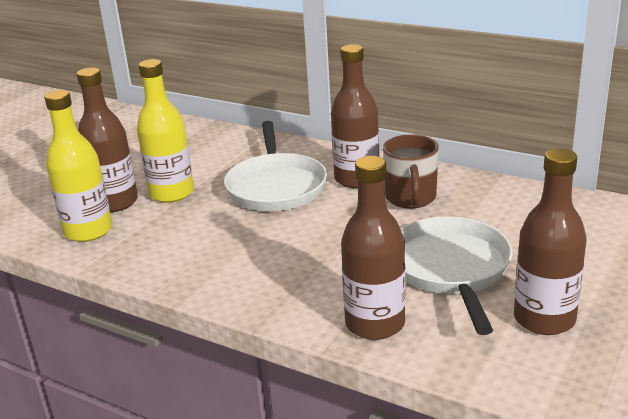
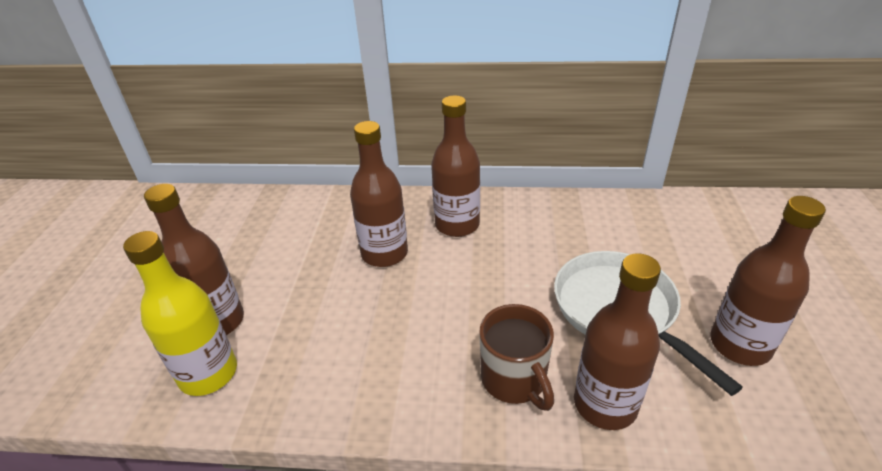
camera: 25 degrees left, 10 degrees up
(171, 193) = (277, 291): yellow bottle -> none
(276, 186) = (384, 253): white pan -> brown bottle
(411, 198) = (522, 235): brown mug -> brown mug (514, 380)

